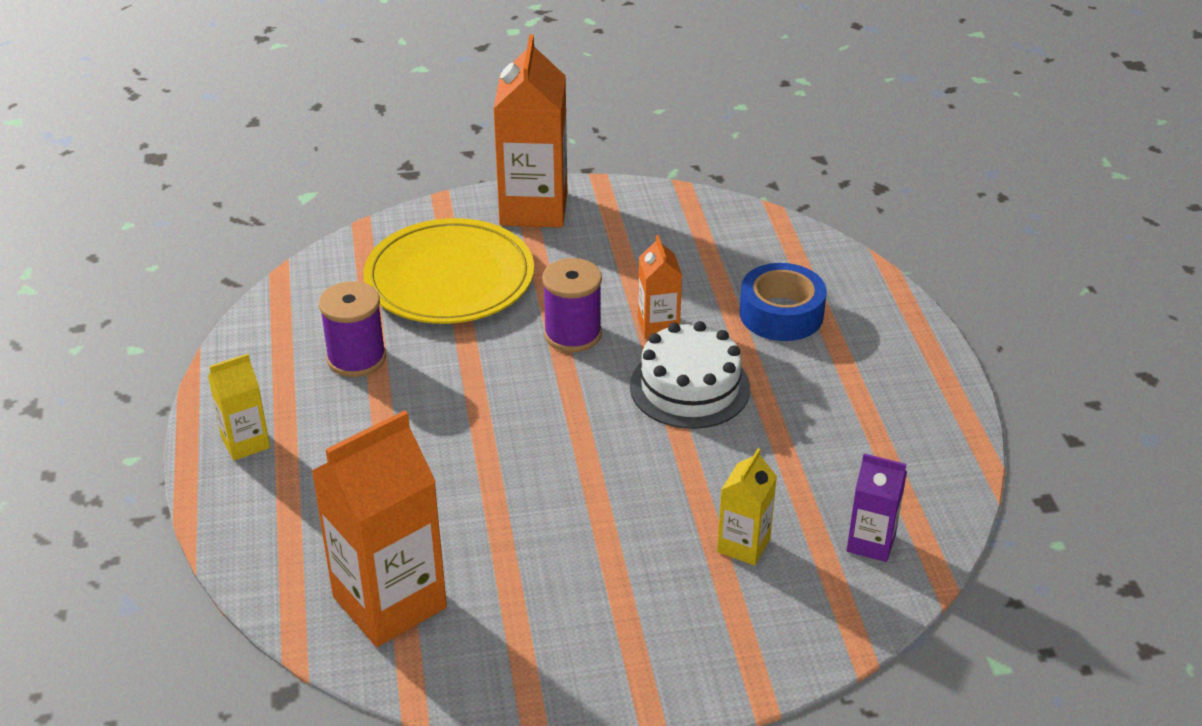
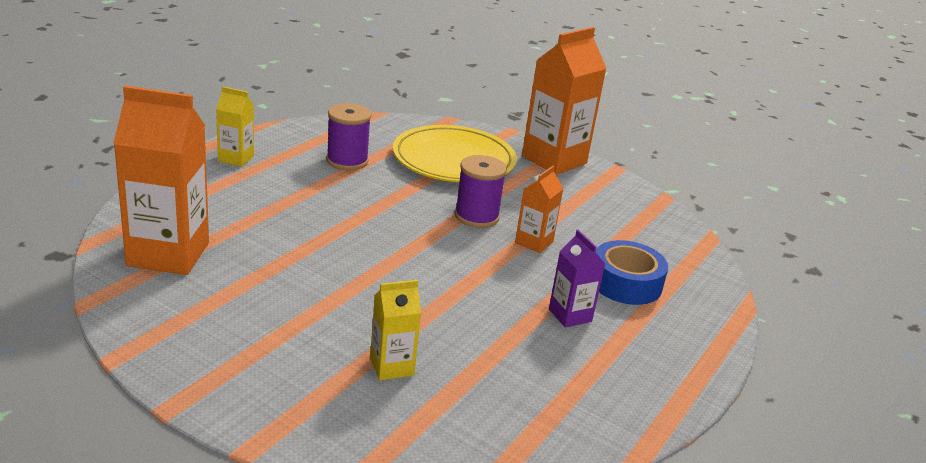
camera: 40 degrees right, 10 degrees down
(690, 387) = (501, 278): white cake -> none
(871, 543) = (475, 426): purple carton -> purple carton (570, 315)

